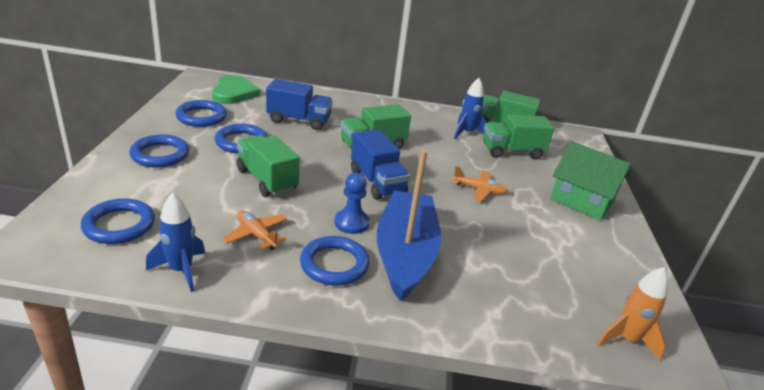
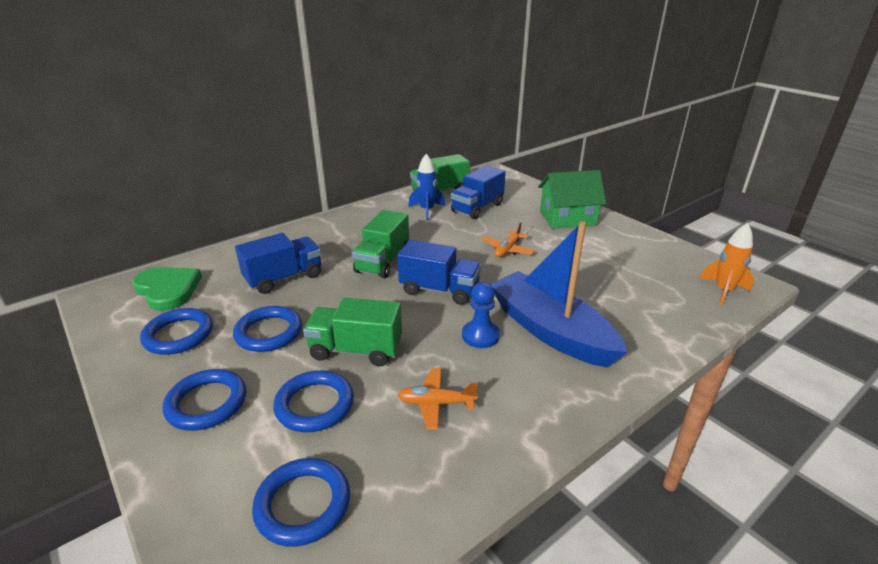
camera: 40 degrees left, 0 degrees up
(181, 270) = (438, 489): blue rocket -> none
(334, 264) = (527, 377): blue ring -> blue ring (315, 405)
(479, 190) = (507, 249): orange plane -> orange plane turned 150 degrees clockwise
(512, 152) = (477, 208): green truck -> blue truck

